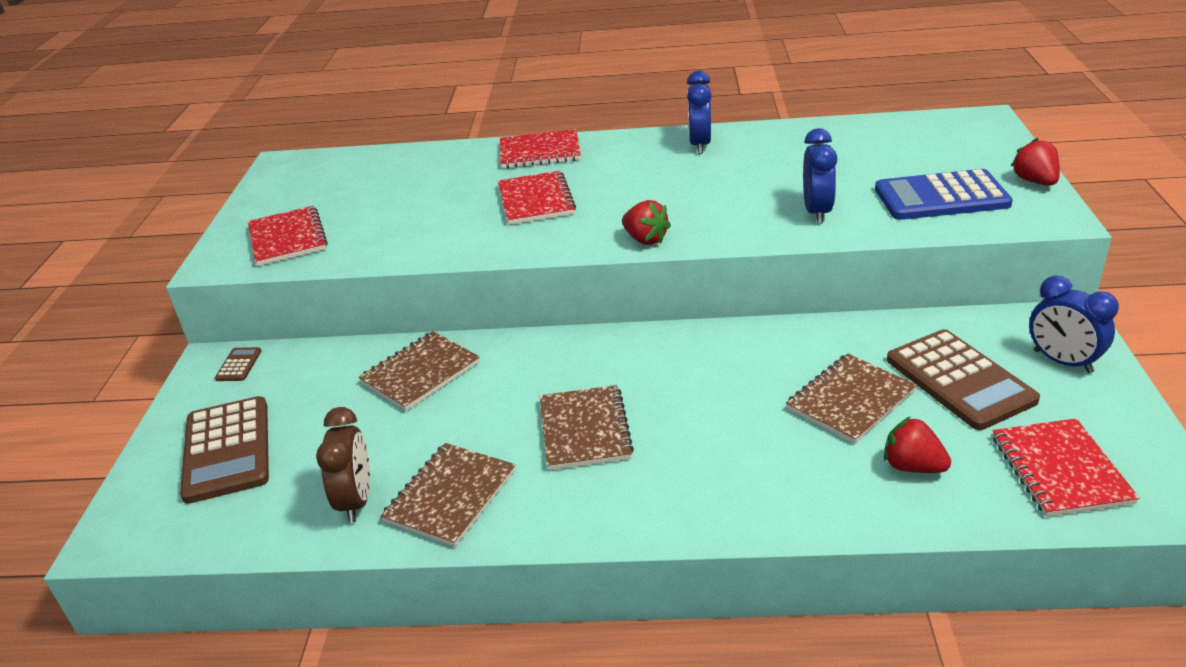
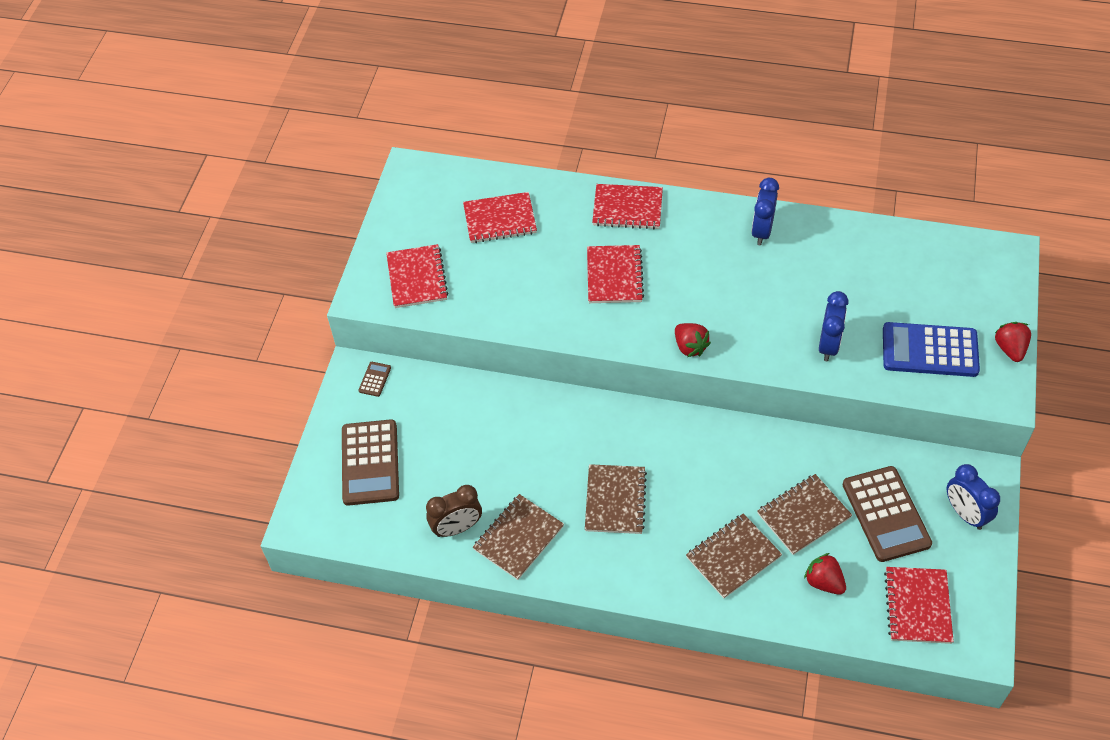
camera: 10 degrees right, 20 degrees up
(356, 501) = (457, 528): brown clock -> brown clock turned 60 degrees clockwise
(390, 181) = (500, 219): none -> red notebook
(420, 373) = (507, 418): brown notebook -> brown notebook (733, 557)

